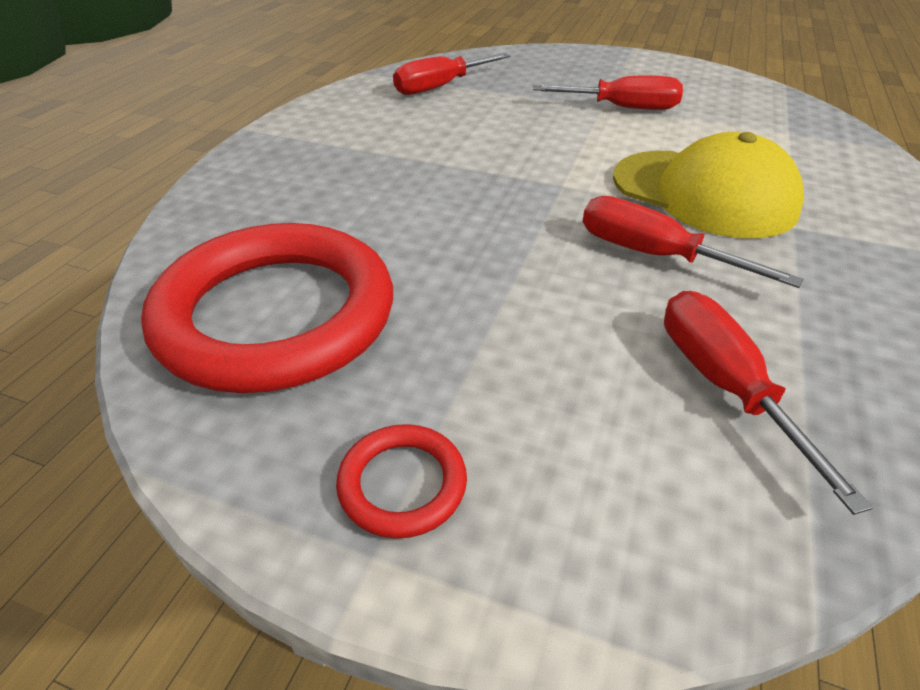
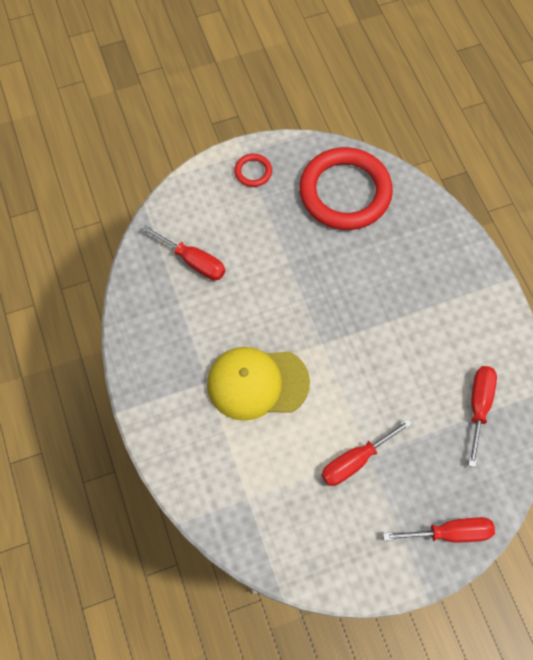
camera: 140 degrees right, 25 degrees up
(653, 255) = (251, 315): red screwdriver -> red screwdriver (450, 533)

